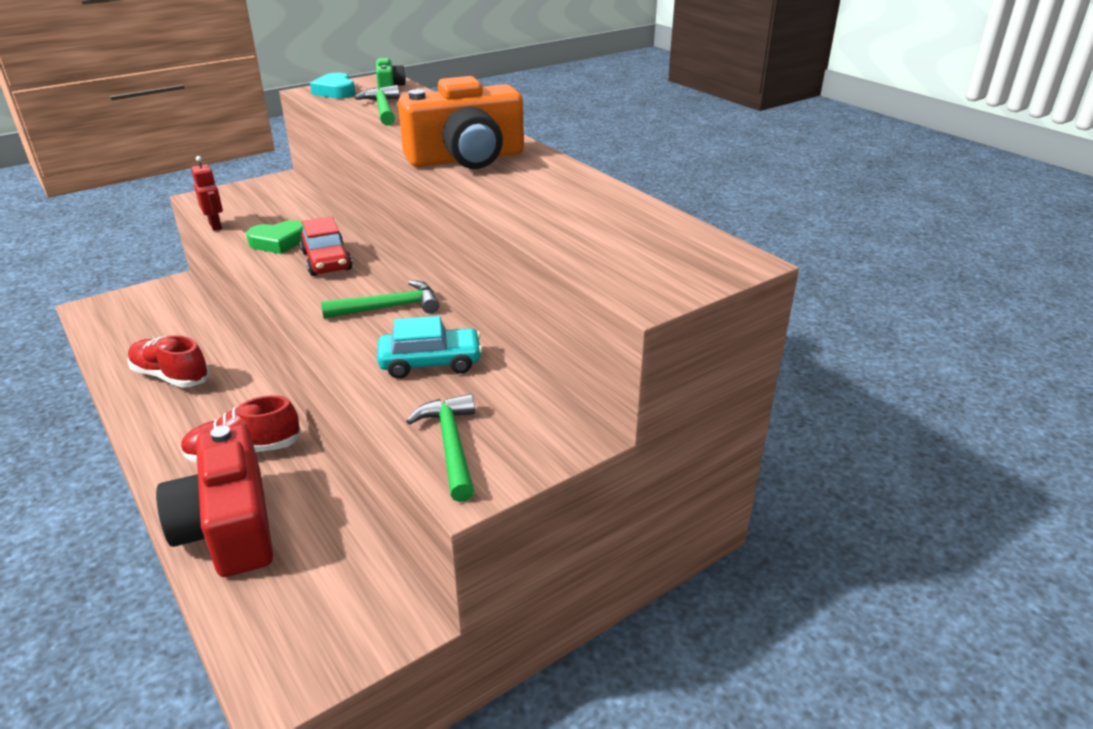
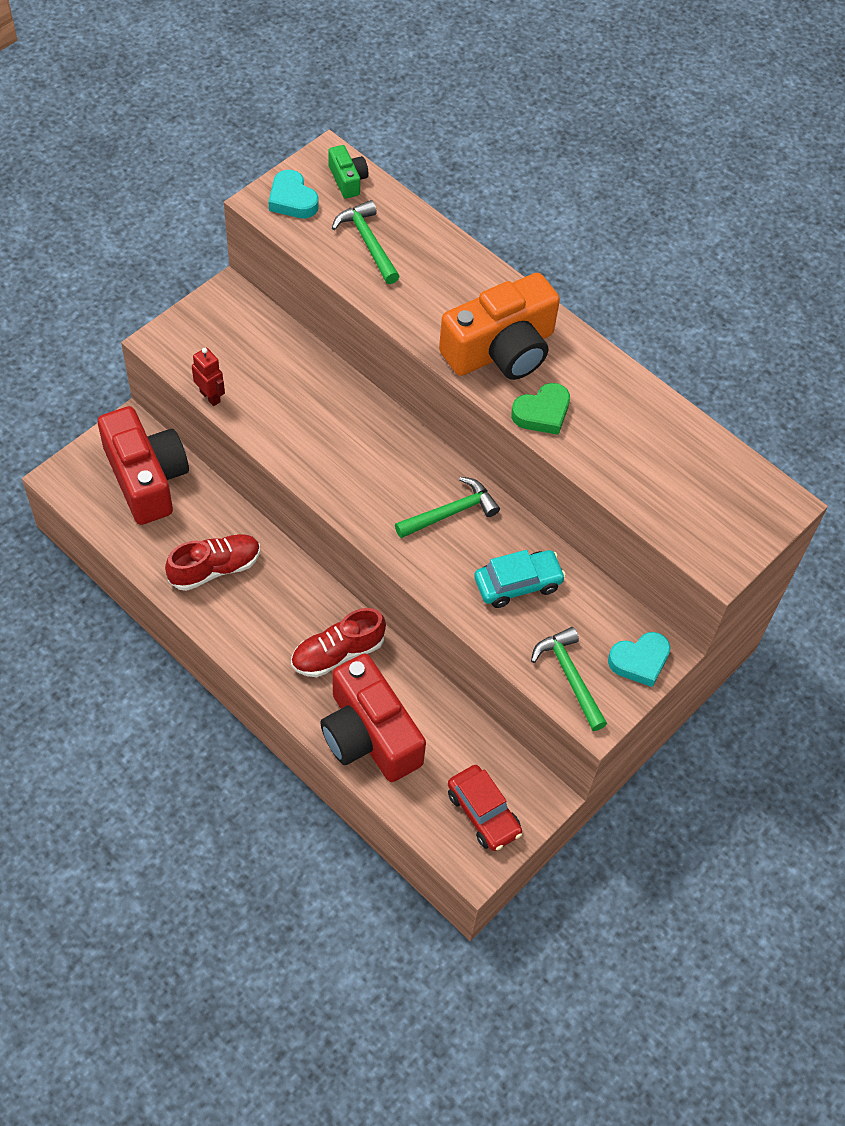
camera: 15 degrees left, 25 degrees up
(160, 314) = (146, 478): none -> red camera
(171, 376) = (215, 568): red shoe -> red shoe turned 135 degrees clockwise
(278, 242) = (293, 419): green heart -> green heart (542, 413)
(326, 261) = (358, 446): red car -> red car (483, 813)
(547, 441) = (639, 661): none -> turquoise heart

